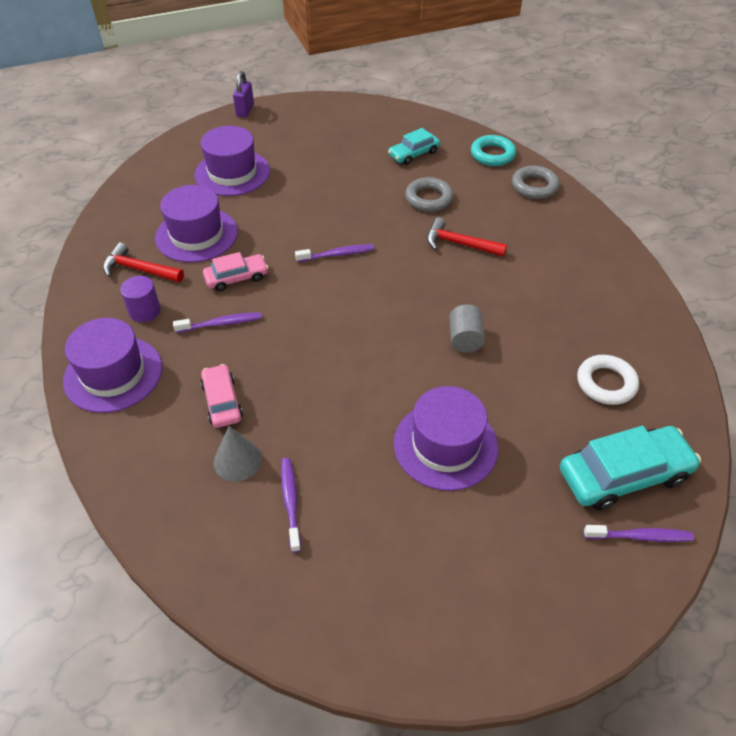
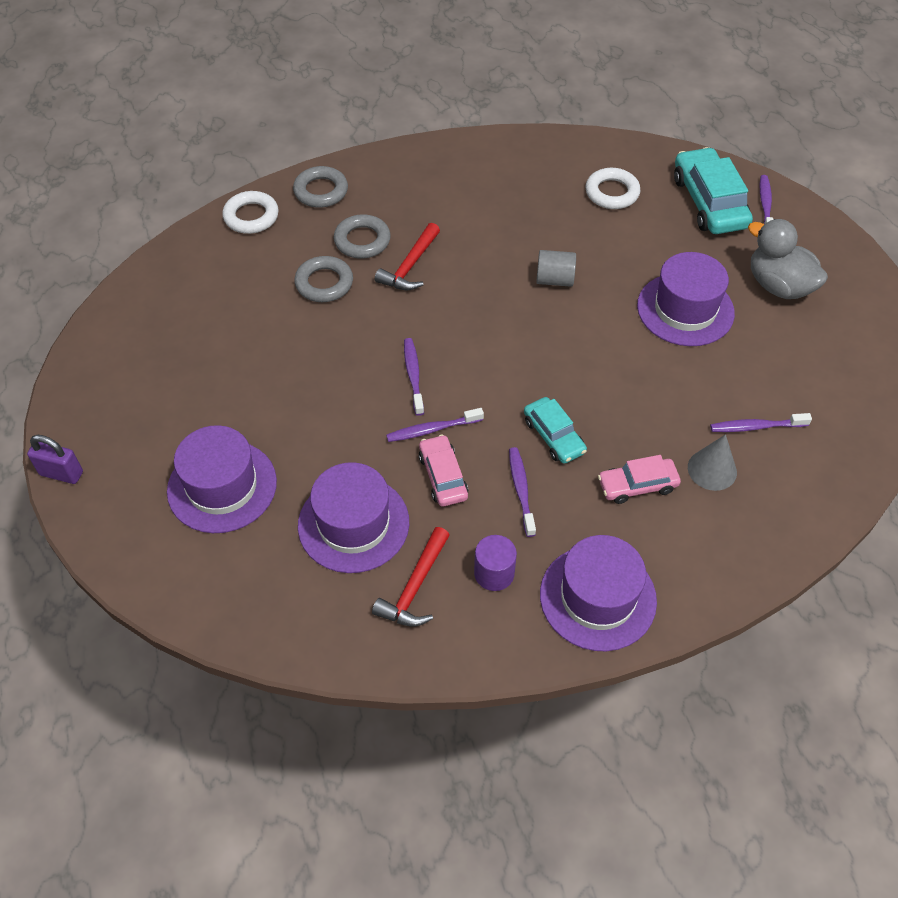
camera: 85 degrees left, 5 degrees up
(282, 269) = (432, 429): none -> purple toothbrush
(413, 154) = (230, 288): turquoise car -> turquoise car (554, 436)
(482, 214) = (362, 241): none -> grey ring
(492, 154) = (251, 216): turquoise ring -> white ring
(501, 540) = (778, 286): none -> grey duck

